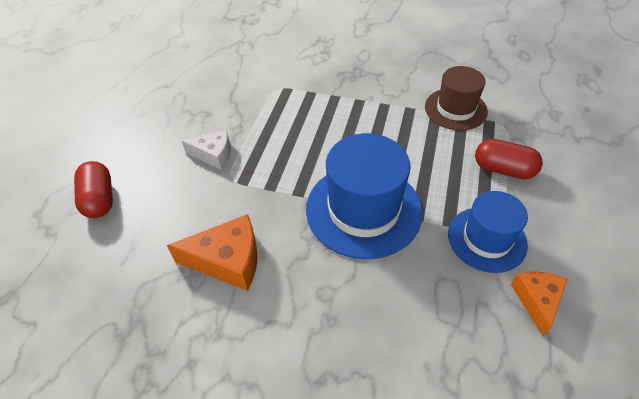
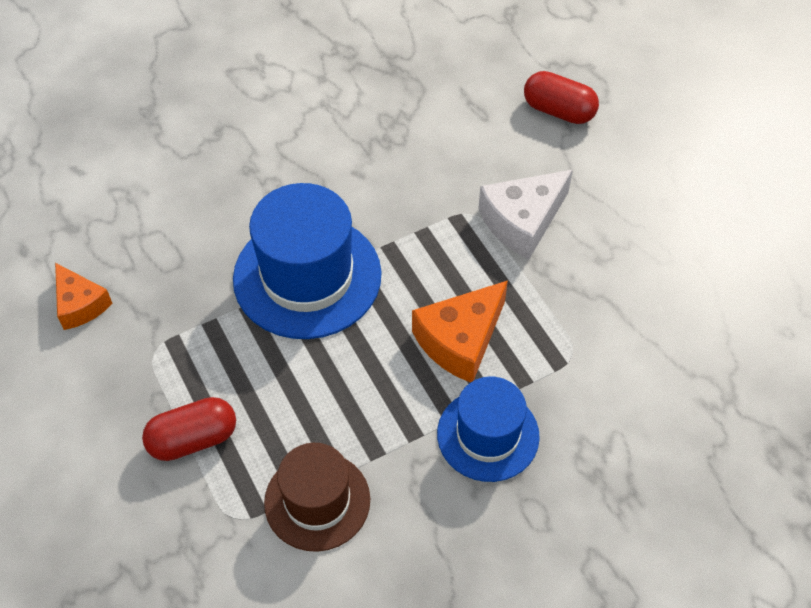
camera: 135 degrees right, 5 degrees up
(213, 155) = (522, 221): white cheese -> white cheese, size x1.53
(228, 260) = (379, 149): orange cheese -> orange cheese (460, 340)
(487, 239) = (160, 333): blue hat -> blue hat (488, 435)

